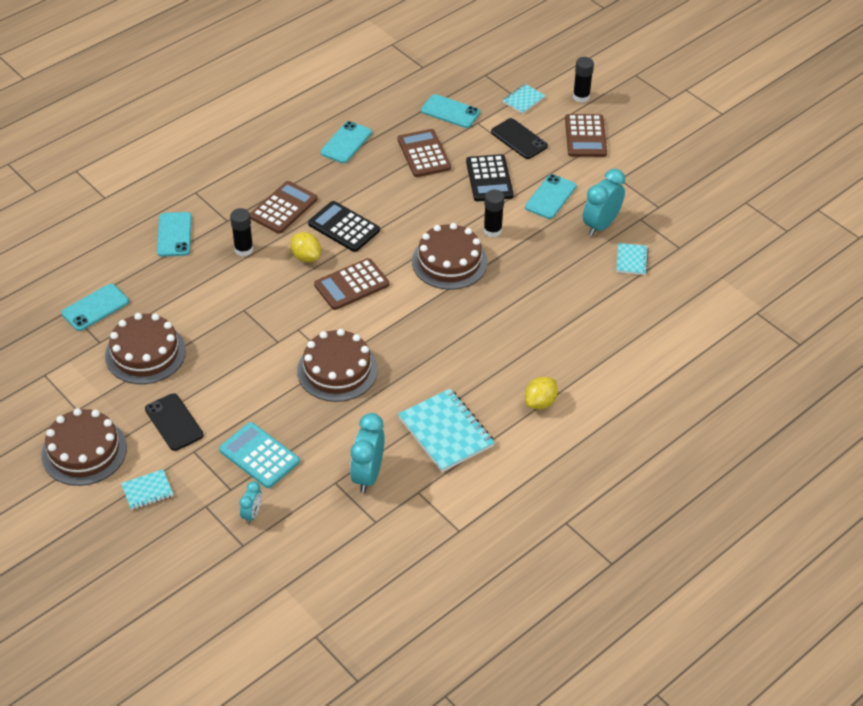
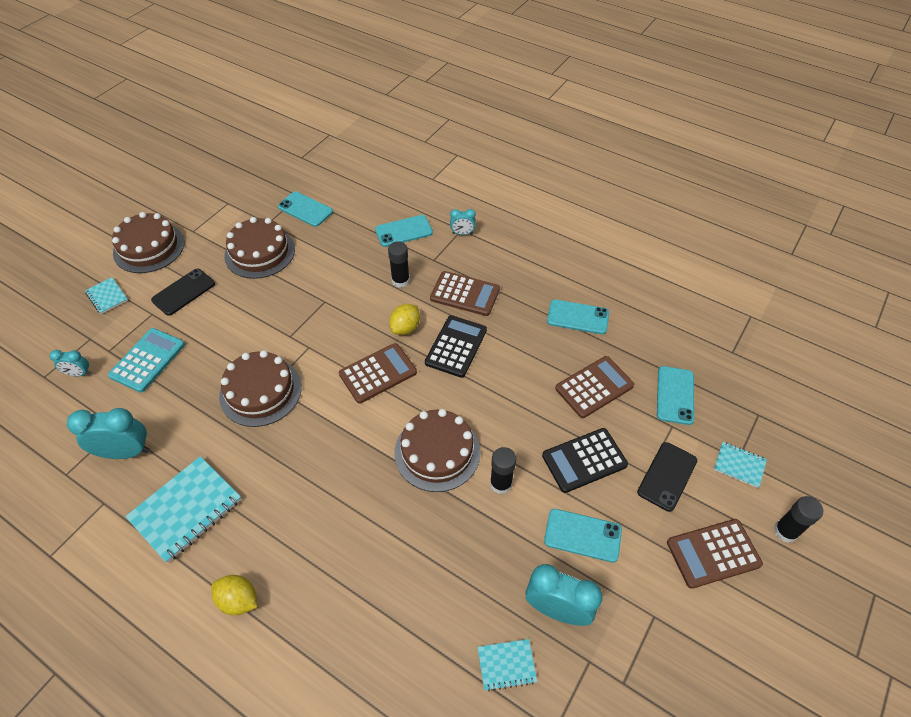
camera: 75 degrees right, 5 degrees up
(201, 192) = (462, 233): none -> turquoise clock
(351, 285) = (378, 373): brown calculator -> brown calculator turned 105 degrees clockwise

